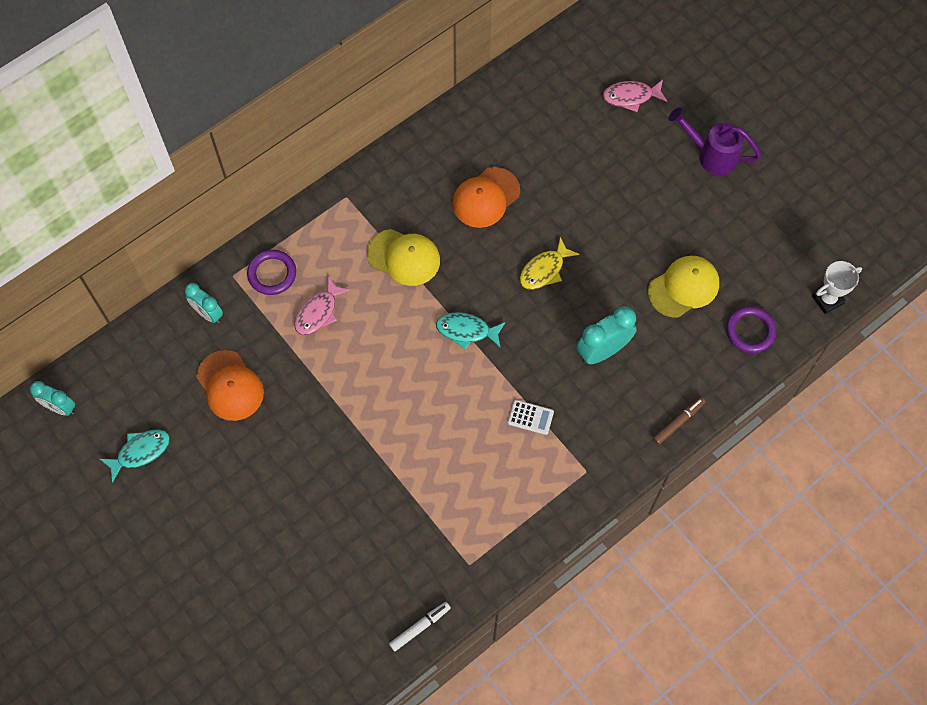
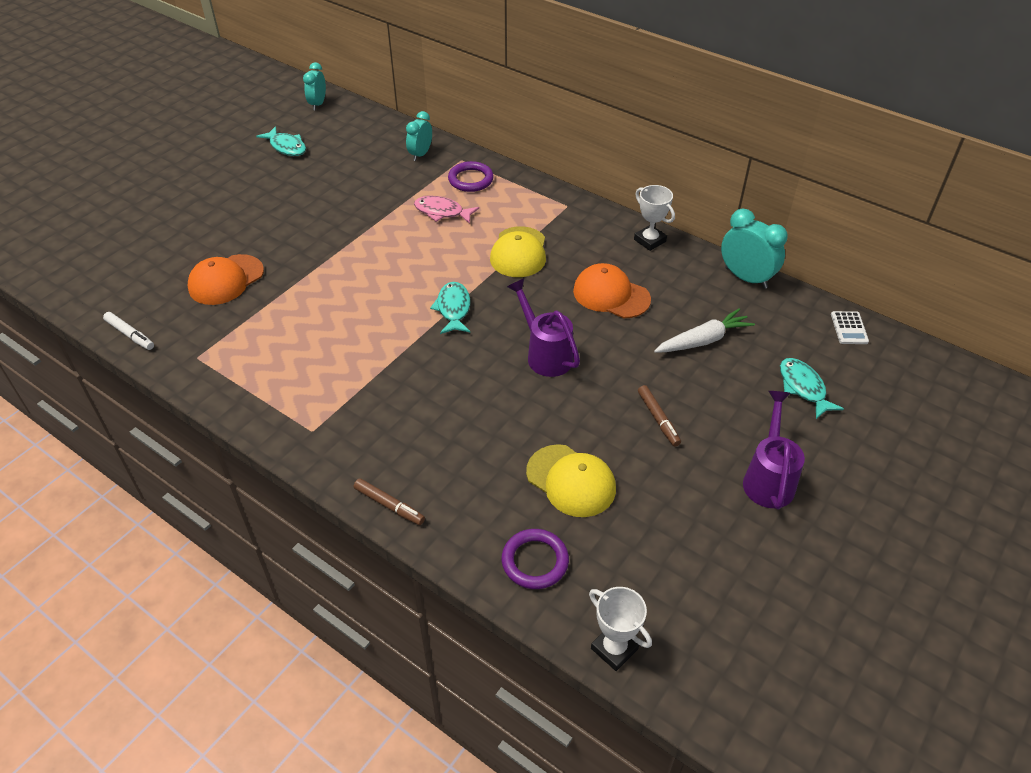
camera: 75 degrees right, 20 degrees down
(230, 386) = (356, 178): orange cap -> orange cap (226, 280)
(421, 143) = (650, 240): none -> white trophy
(530, 417) = (367, 374): white calculator -> white calculator (849, 328)
(544, 270) = (545, 354): yellow fish -> purple watering can
(561, 146) = (703, 340): none -> white carrot
(603, 351) = (463, 419): turquoise clock -> turquoise clock (746, 278)
(631, 97) = (803, 387): pink fish -> turquoise fish
(637, 208) = (658, 419): none -> brown marker

